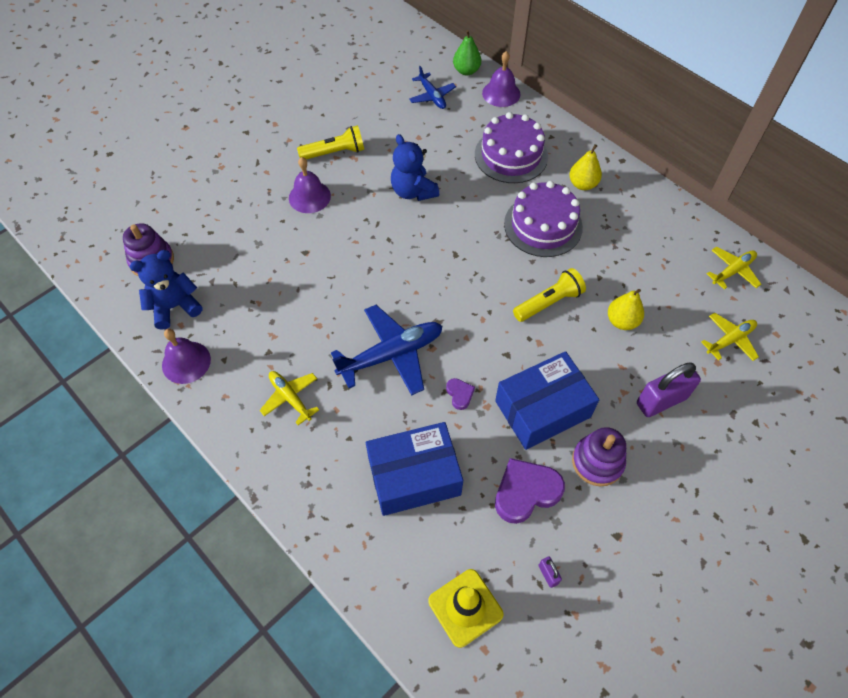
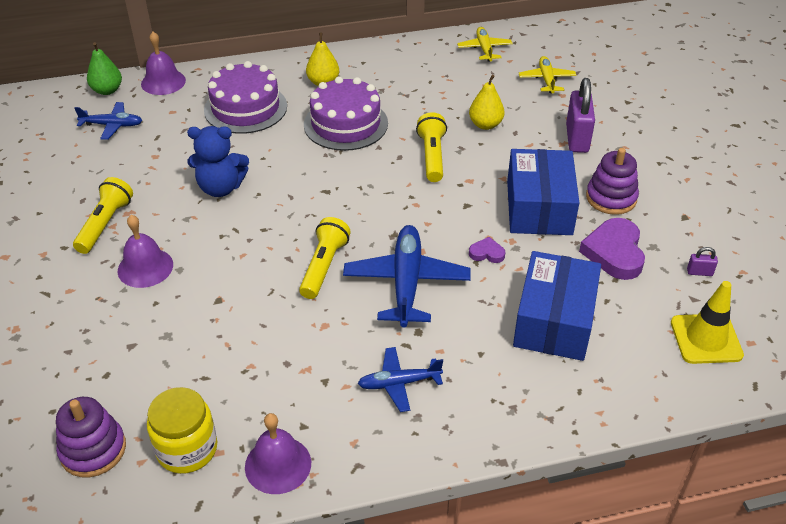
camera: 60 degrees left, 15 degrees down
(175, 307) = (187, 449): blue teddy bear -> yellow jar
(290, 398) = (399, 383): yellow plane -> blue plane
(375, 295) = (324, 266): none -> yellow flashlight

